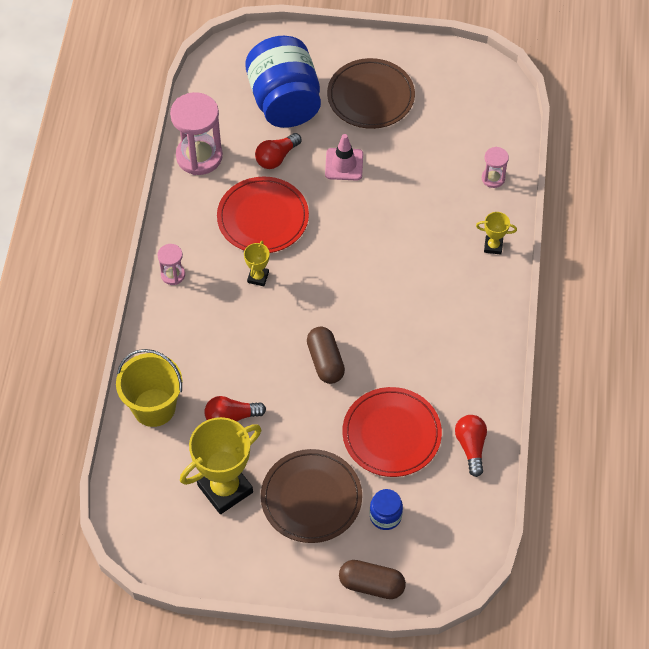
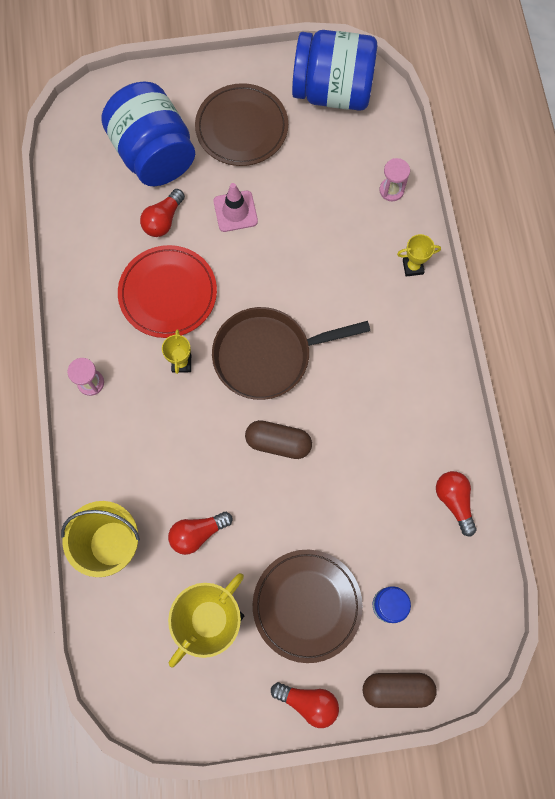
camera: 15 degrees left, 15 degrees up
(199, 156) = (82, 238): pink hourglass -> none
(289, 575) = (308, 702): none -> red light bulb
(325, 361) = (278, 442): brown capsule -> brown capsule turned 45 degrees counterclockwise
(337, 289) = (268, 355): none -> brown pan
(391, 434) = (369, 508): red plate -> none
(463, 84) = (332, 92): none -> blue jar

